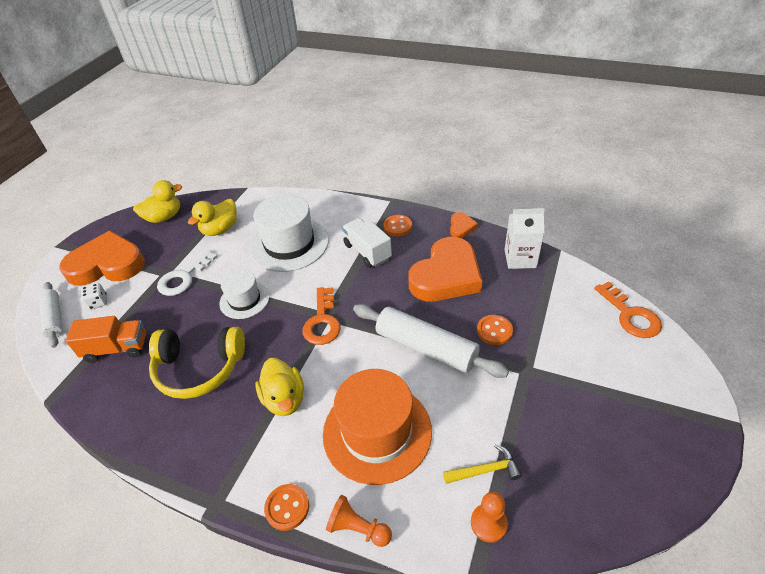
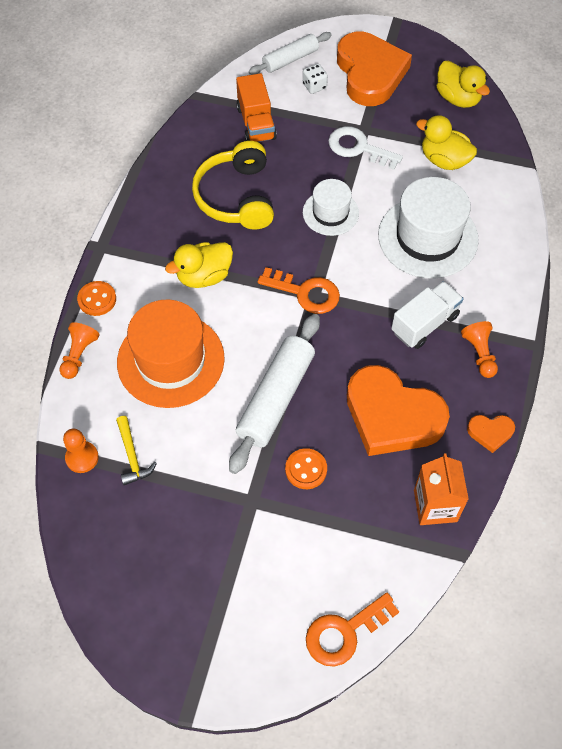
camera: 80 degrees right, 15 degrees up
(322, 321) = (305, 292): orange key -> orange key turned 150 degrees counterclockwise
(397, 226) = (479, 354): orange button -> orange pawn
(520, 258) = (435, 505): white carton -> orange carton

